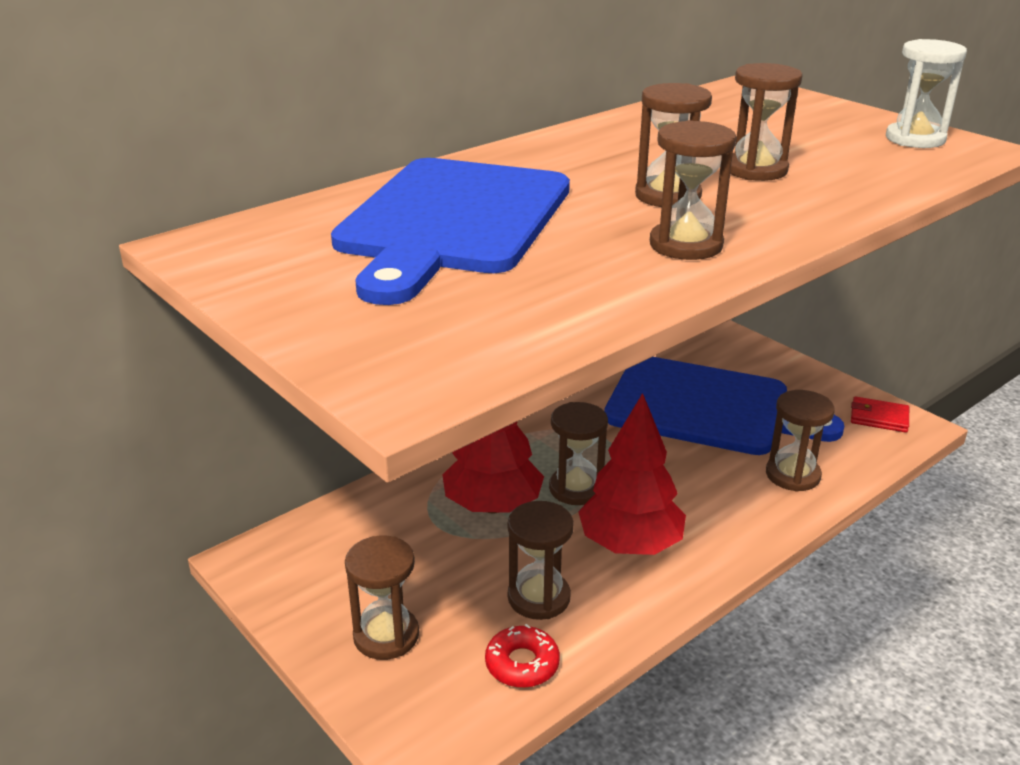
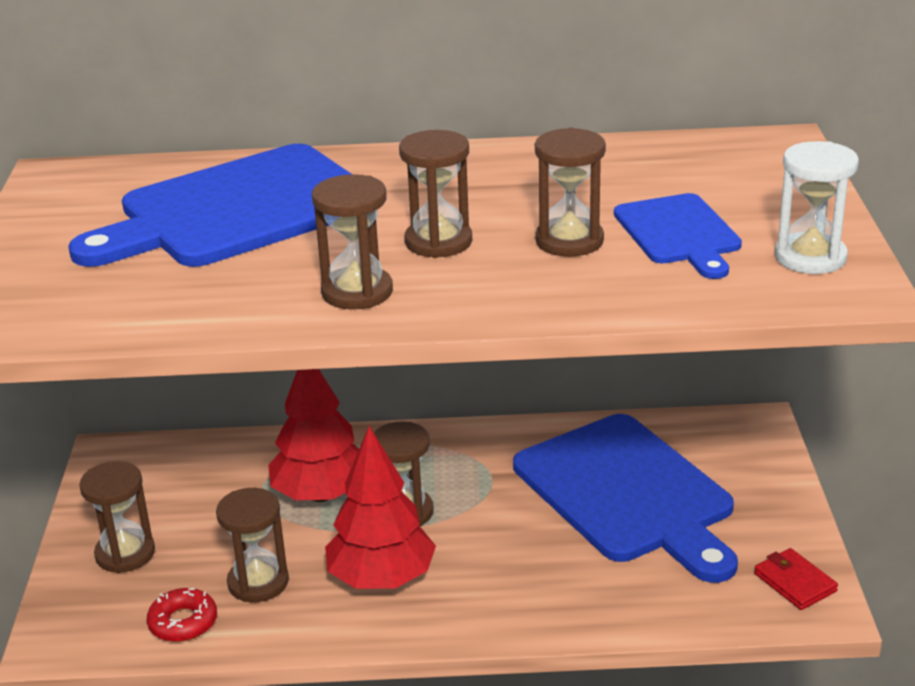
camera: 40 degrees right, 0 degrees up
(792, 475) = (614, 592): brown hourglass -> none
(811, 147) = (678, 233): none -> blue cutting board

